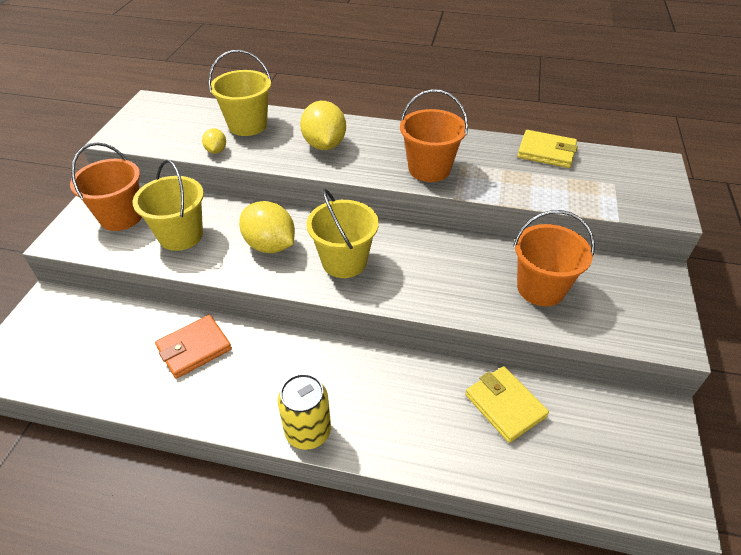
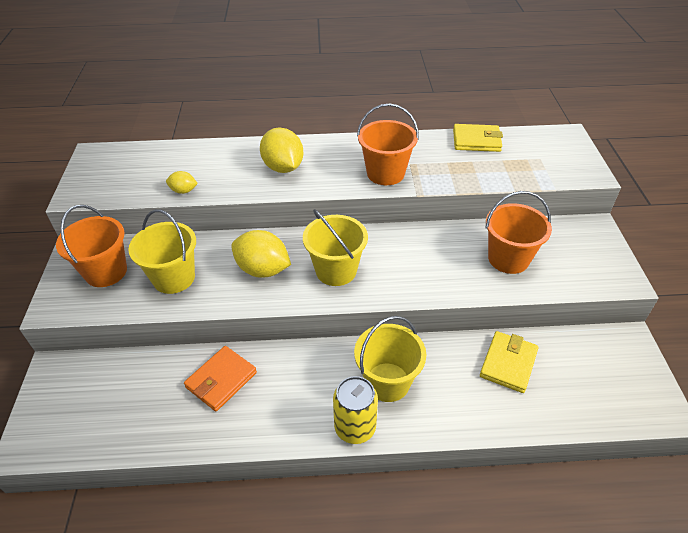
camera: 15 degrees left, 0 degrees up
(216, 151) = (183, 191): yellow lemon -> yellow lemon turned 60 degrees counterclockwise
(247, 125) = (202, 161): yellow bucket -> yellow bucket (387, 382)
(505, 405) = (508, 363): yellow wallet -> yellow wallet turned 75 degrees clockwise

